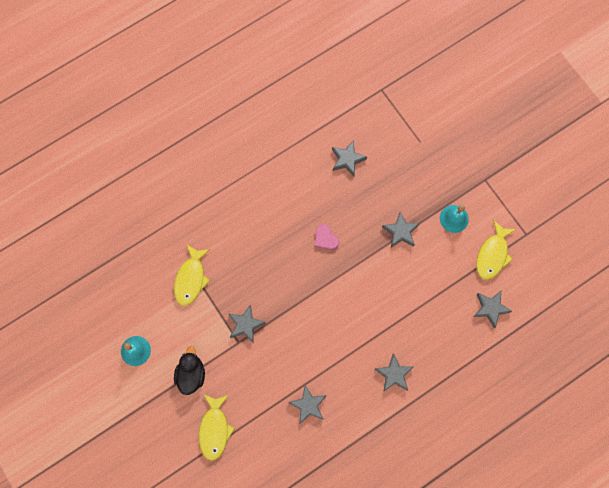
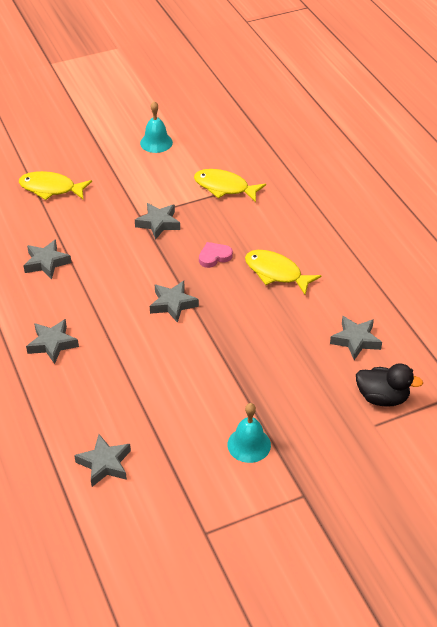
camera: 100 degrees right, 30 degrees down
(191, 374) = (117, 178): black duck -> black duck (382, 398)
(325, 238) = (248, 304): pink heart -> pink heart (214, 257)
(400, 232) = (241, 381): grey star -> grey star (173, 304)
(492, 254) = (183, 482): yellow fish -> yellow fish (276, 273)

